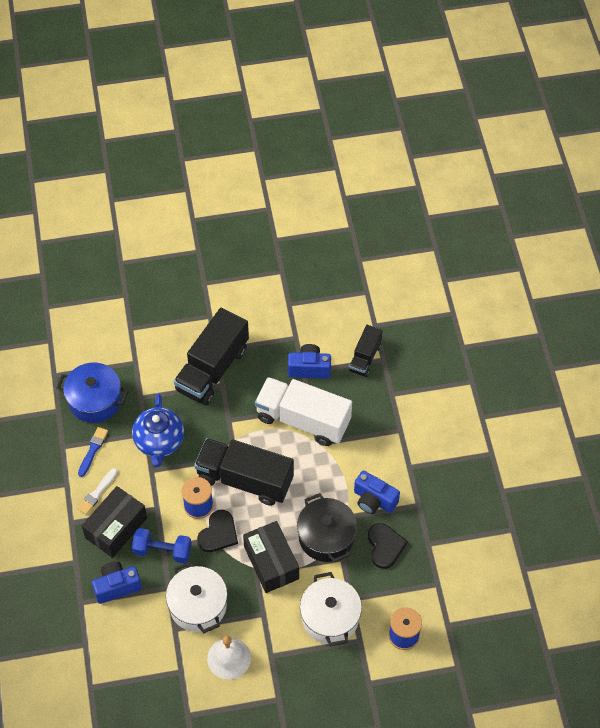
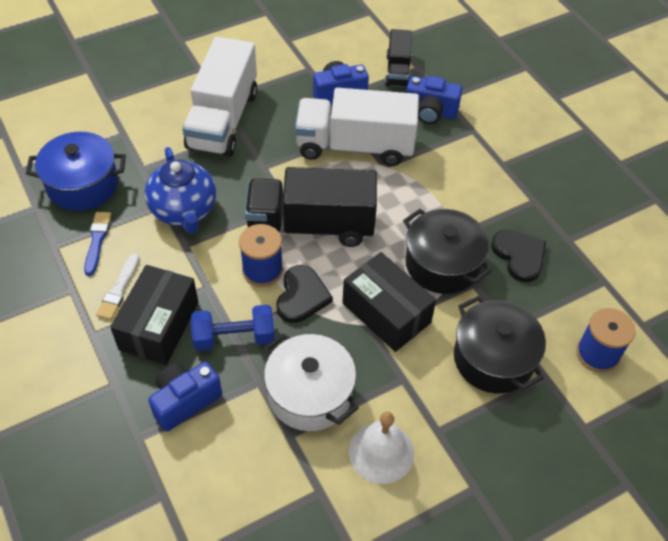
camera: 20 degrees left, 5 degrees down
(212, 369) = (223, 120): black truck -> white truck
(330, 617) = (493, 359): white pot -> black pot
(374, 500) = (480, 209): blue camera -> blue camera (430, 112)

